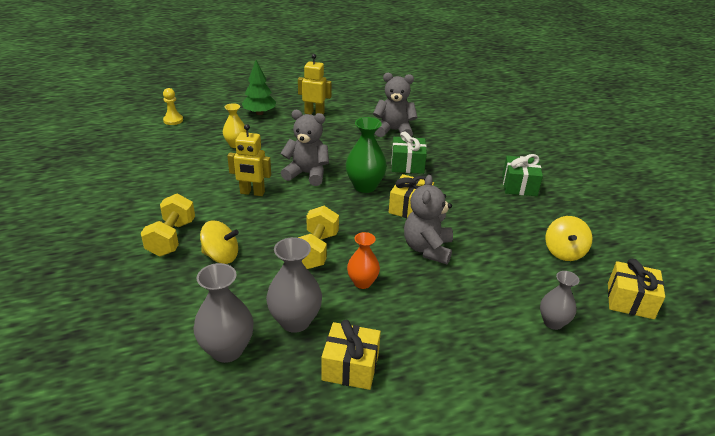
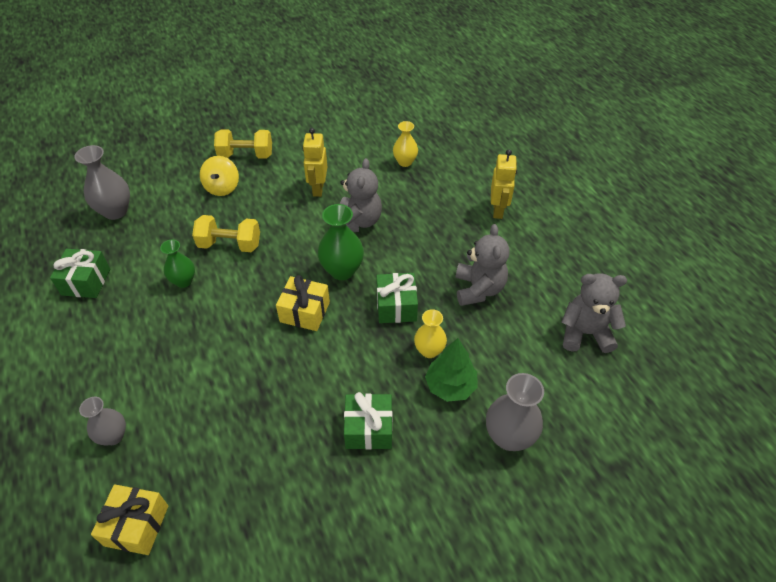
camera: 85 degrees right, 15 degrees up
(173, 120) = (441, 111): yellow pawn -> none
(259, 113) = (480, 166): green tree -> green tree (450, 386)
(295, 321) = (140, 243): grey vase -> grey vase (509, 437)
(350, 367) = (86, 282): yellow gift -> green gift
(362, 282) = (183, 281): orange vase -> green vase
(427, 249) = (232, 329): grey teddy bear -> grey teddy bear (585, 333)
(450, 155) = (429, 350): none -> yellow vase
(564, 252) = (227, 465): yellow spinning top -> none

